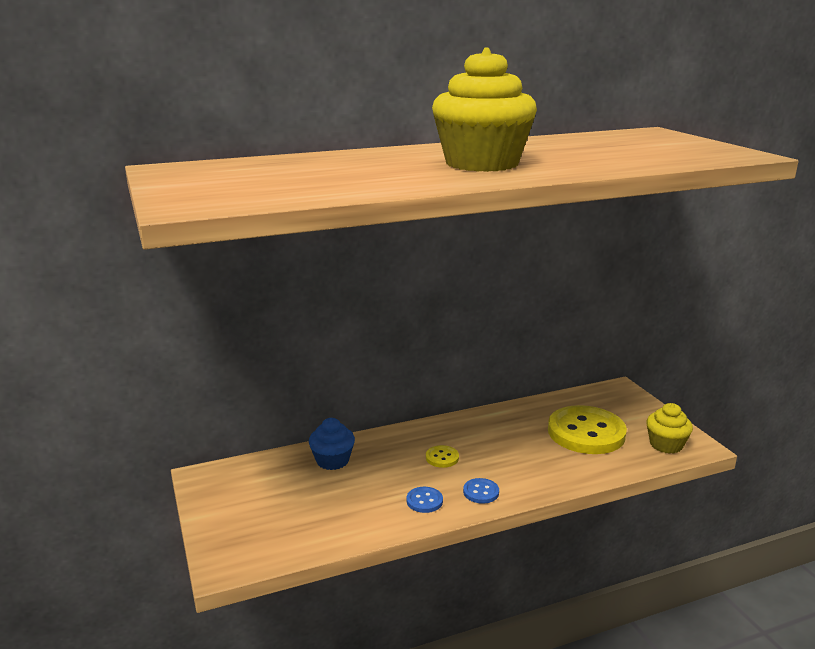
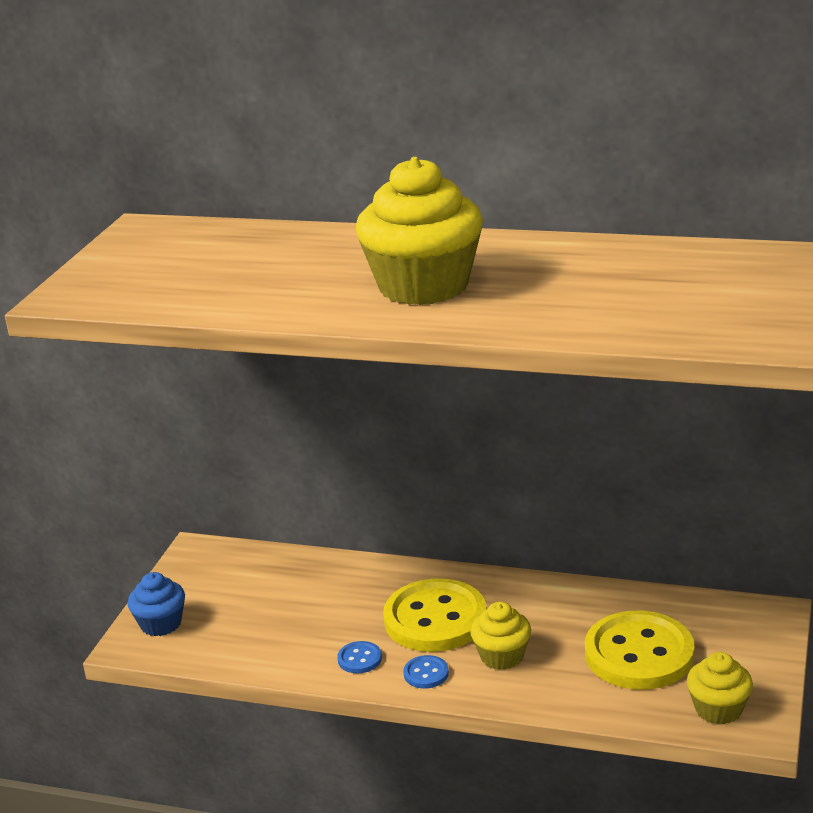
camera: 40 degrees right, 5 degrees up
(332, 460) = (325, 579): blue cupcake -> blue cupcake (161, 624)
(442, 458) = (435, 619): yellow button -> yellow button, size x2.41
(513, 463) = (502, 656): none -> yellow cupcake

